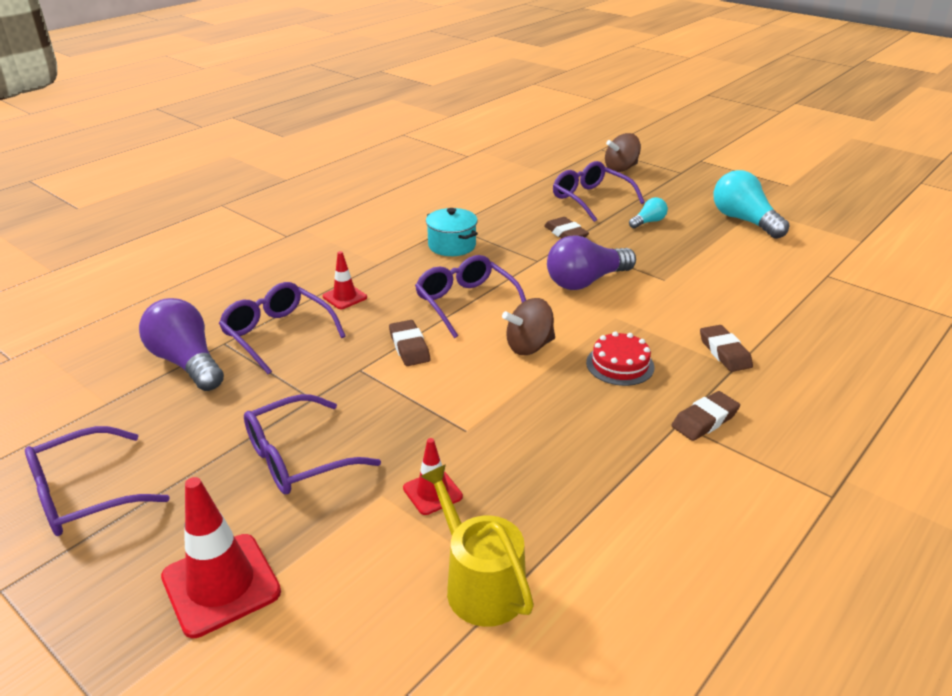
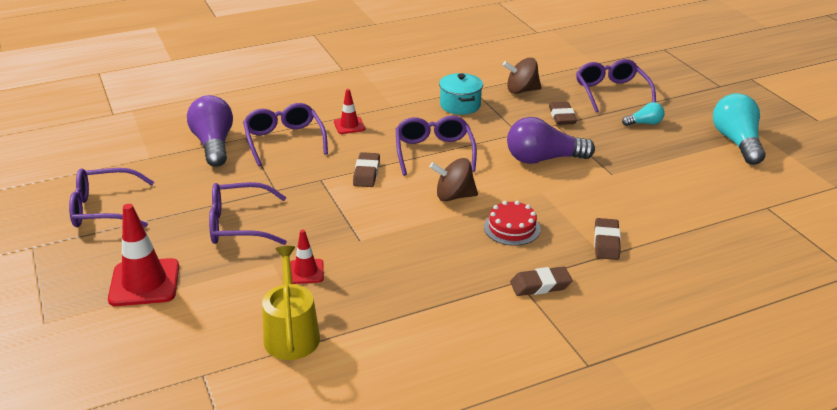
camera: 25 degrees right, 0 degrees up
(621, 168) = (665, 71): brown spinning top -> brown spinning top (521, 90)

